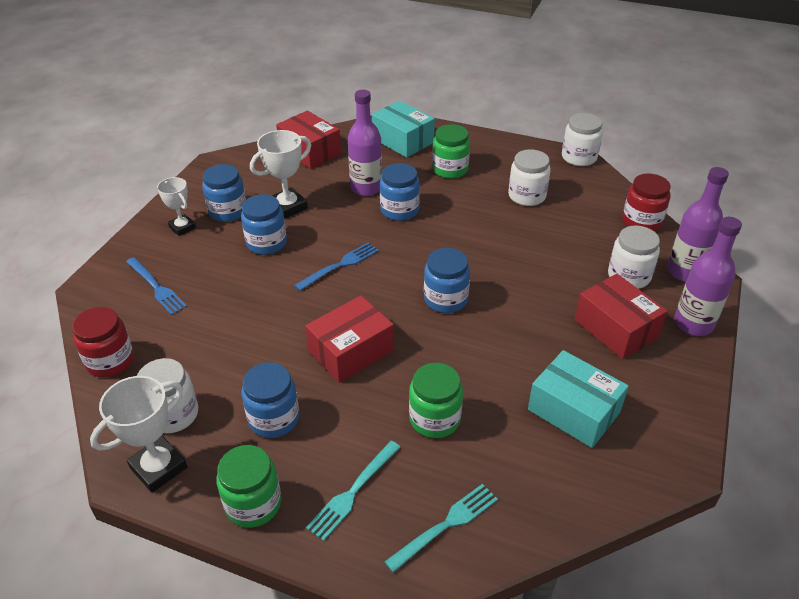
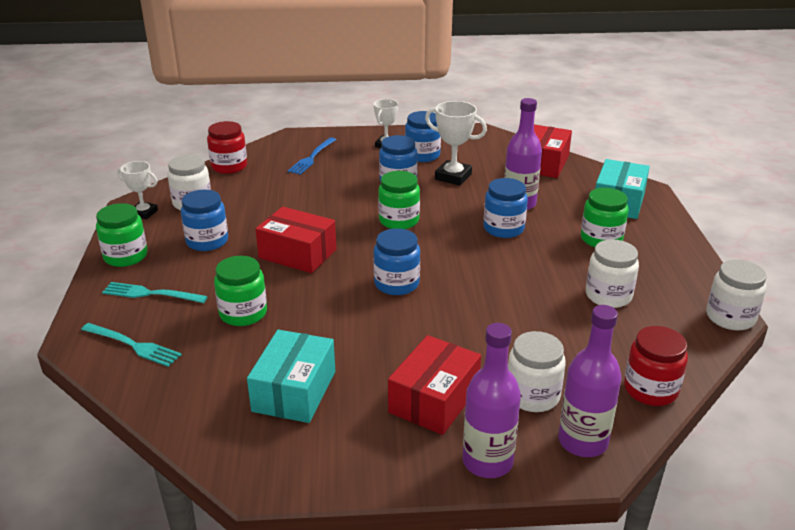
camera: 65 degrees right, 10 degrees down
(158, 467) = (144, 213): white trophy -> white trophy, size x0.65
(340, 265) = (399, 220): blue fork -> green jar

